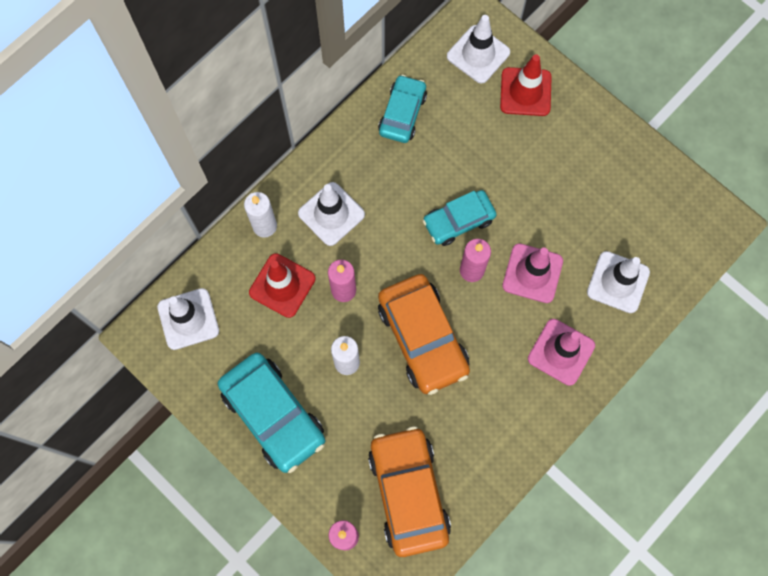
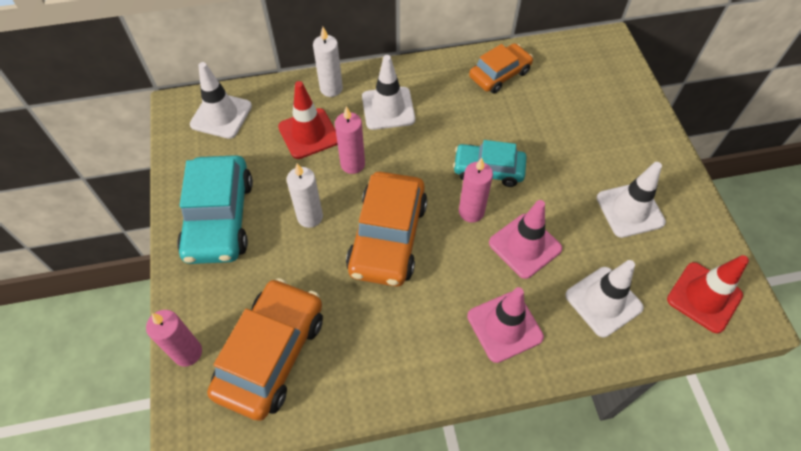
camera: 35 degrees right, 15 degrees down
(402, 114) = (499, 74): turquoise car -> orange car
(478, 54) = (593, 68): white traffic cone -> white traffic cone (630, 210)
(525, 92) = (616, 112): red traffic cone -> red traffic cone (704, 297)

